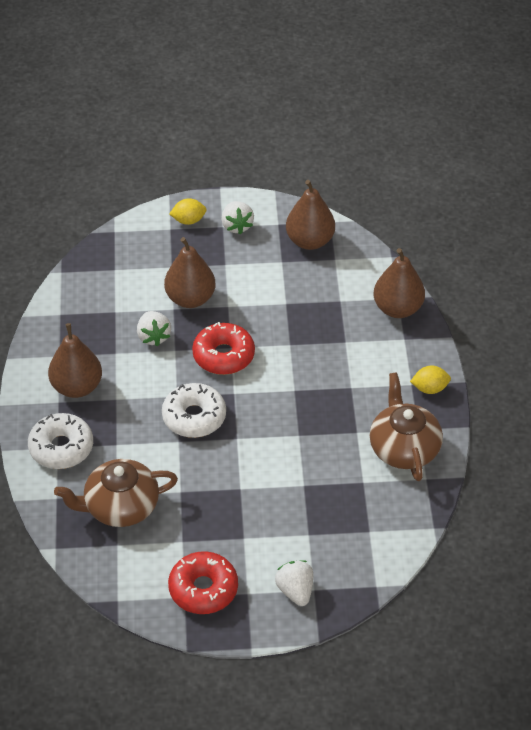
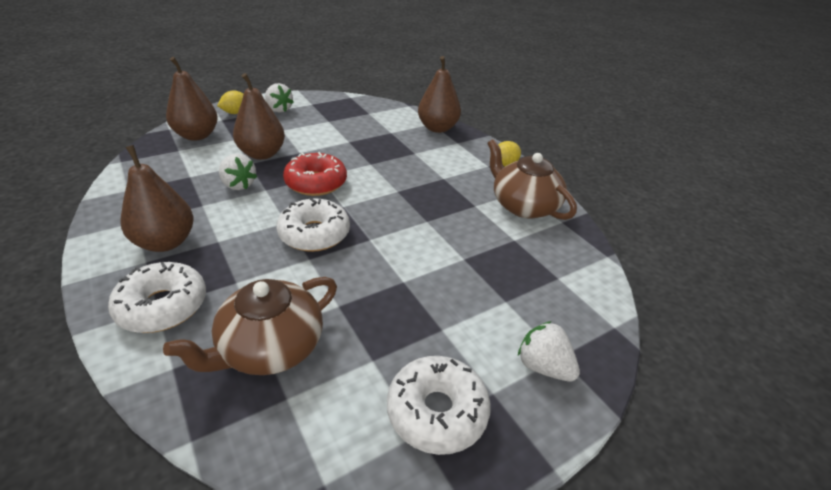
camera: 30 degrees left, 10 degrees down
(203, 589) = (437, 411): red donut -> white donut
(310, 241) = (343, 108): brown pear -> brown pear (197, 135)

